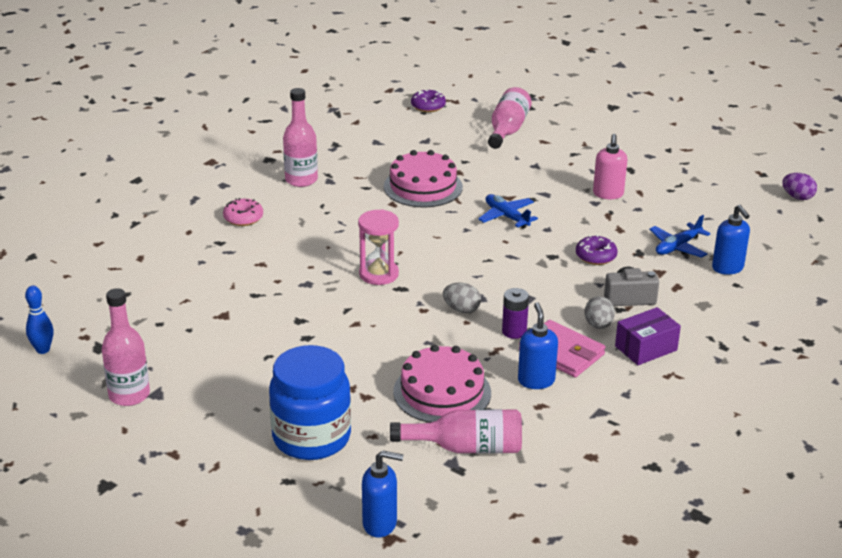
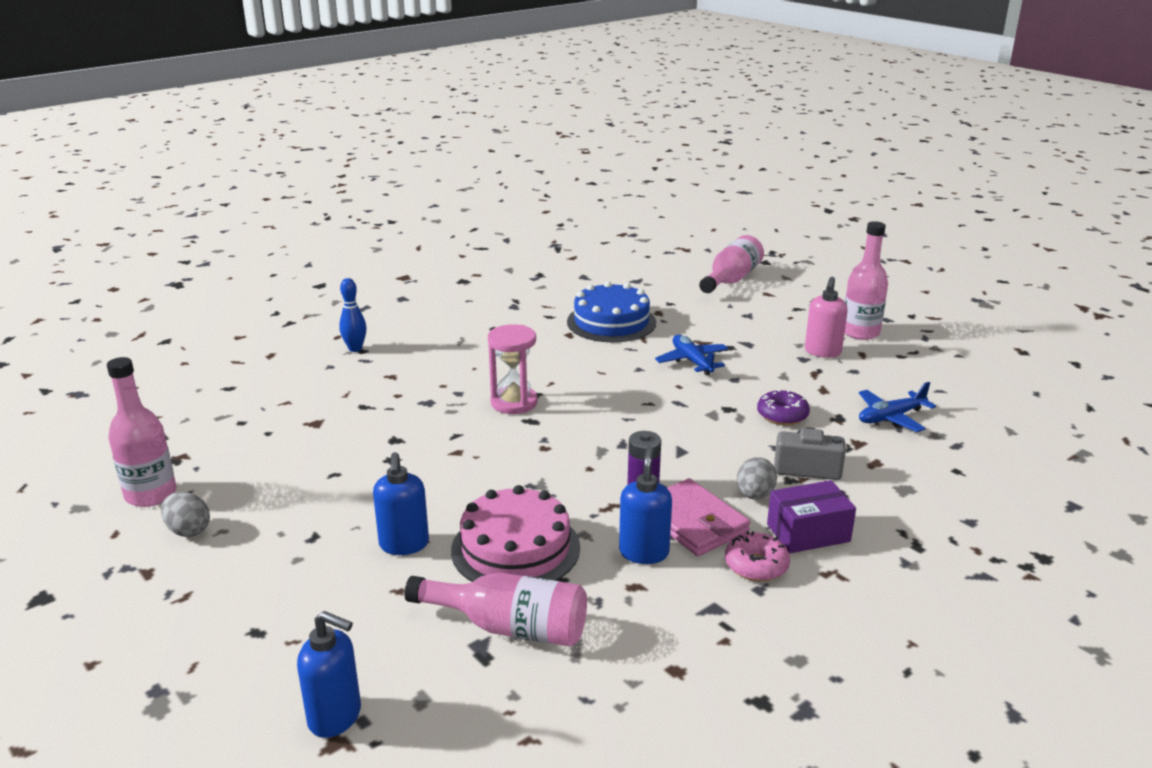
camera: 15 degrees right, 5 degrees down
(43, 350) = (100, 432): blue bowling pin -> blue bowling pin (355, 349)
(243, 218) = (402, 330): pink donut -> pink donut (756, 565)
(301, 180) = (484, 302): pink bottle -> pink bottle (860, 332)
(311, 438) = (321, 580): blue jar -> none
(423, 187) = (611, 322): pink cake -> blue cake
(428, 106) = (655, 251): purple donut -> none
(461, 309) = (590, 453): grey egg -> grey egg (188, 530)
(728, 268) = (950, 450): blue soap dispenser -> blue soap dispenser (404, 545)
(797, 197) = (1063, 381): purple egg -> none

